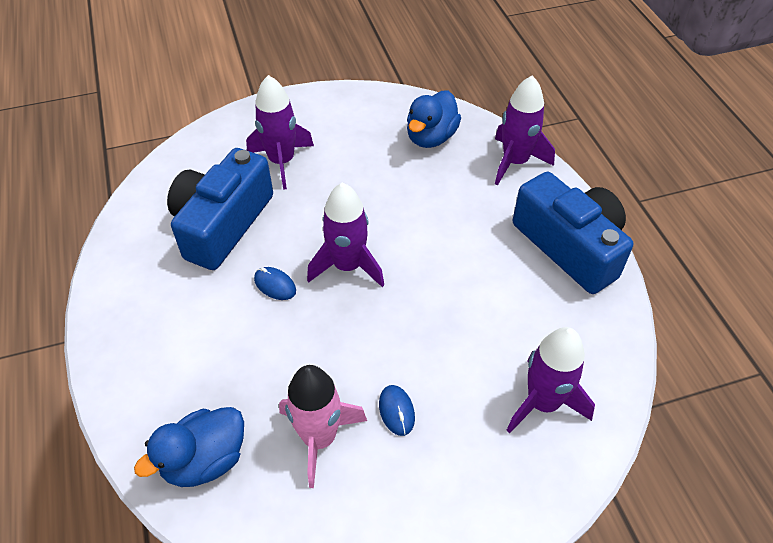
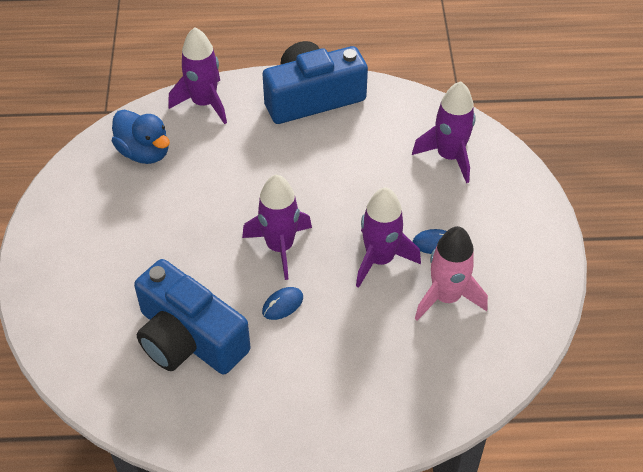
camera: 75 degrees left, 0 degrees up
(205, 460) = (448, 378): blue duck -> none
(281, 162) = (122, 276): purple rocket -> purple rocket (380, 259)

